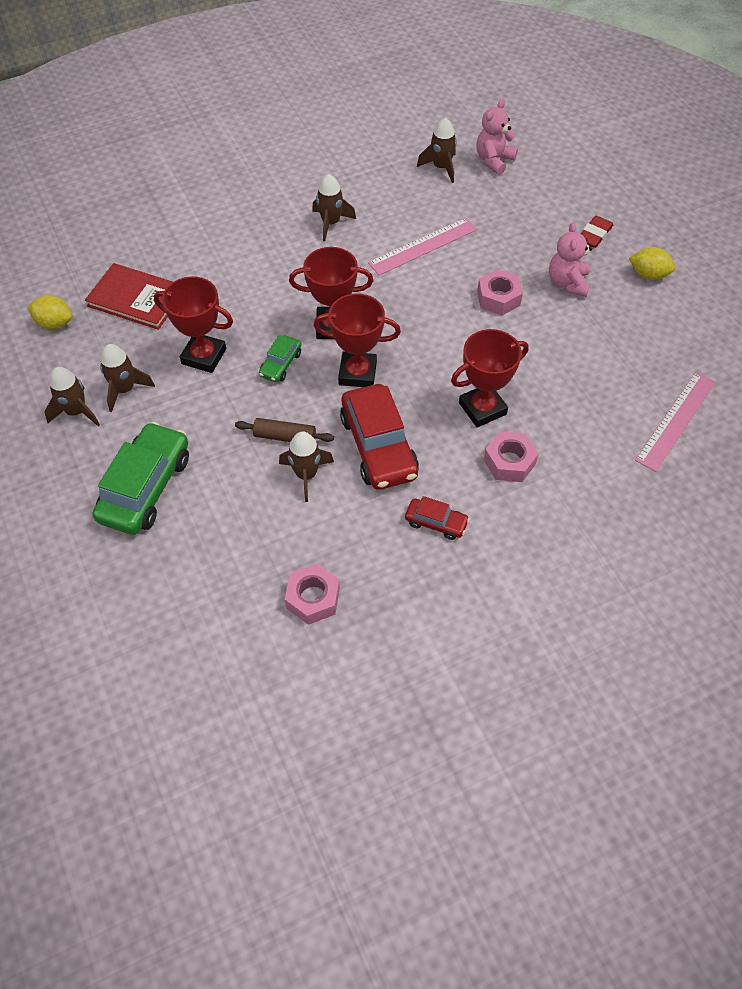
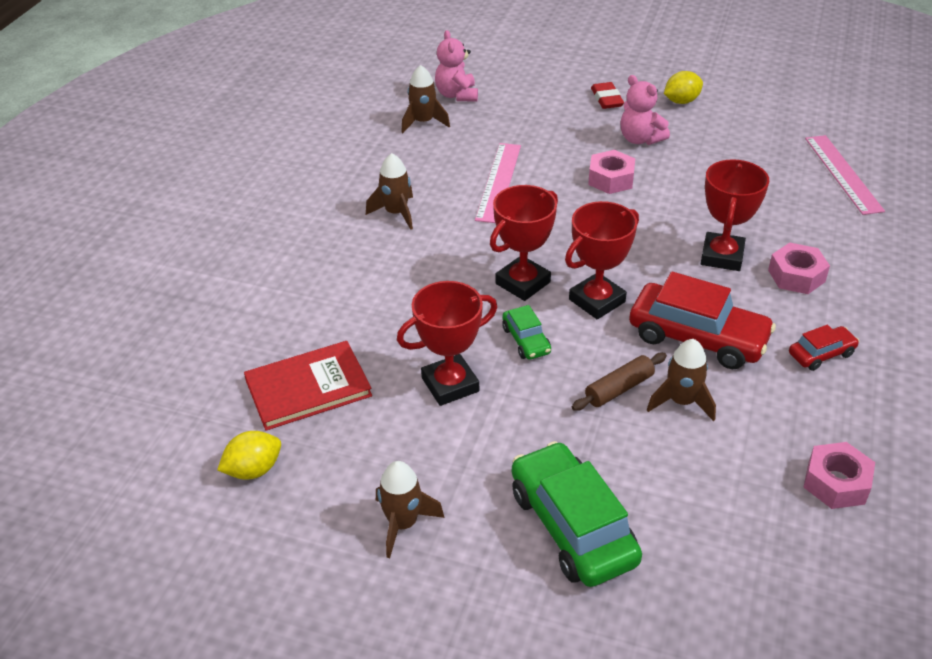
camera: 45 degrees left, 15 degrees down
(125, 389) = (420, 467): brown rocket -> none

